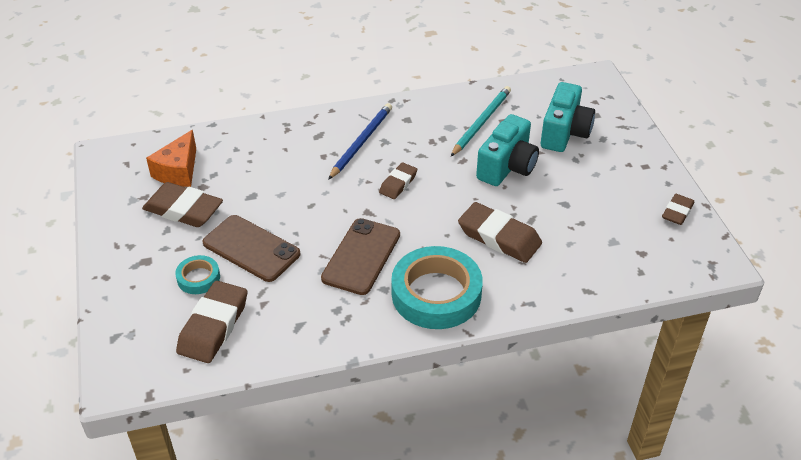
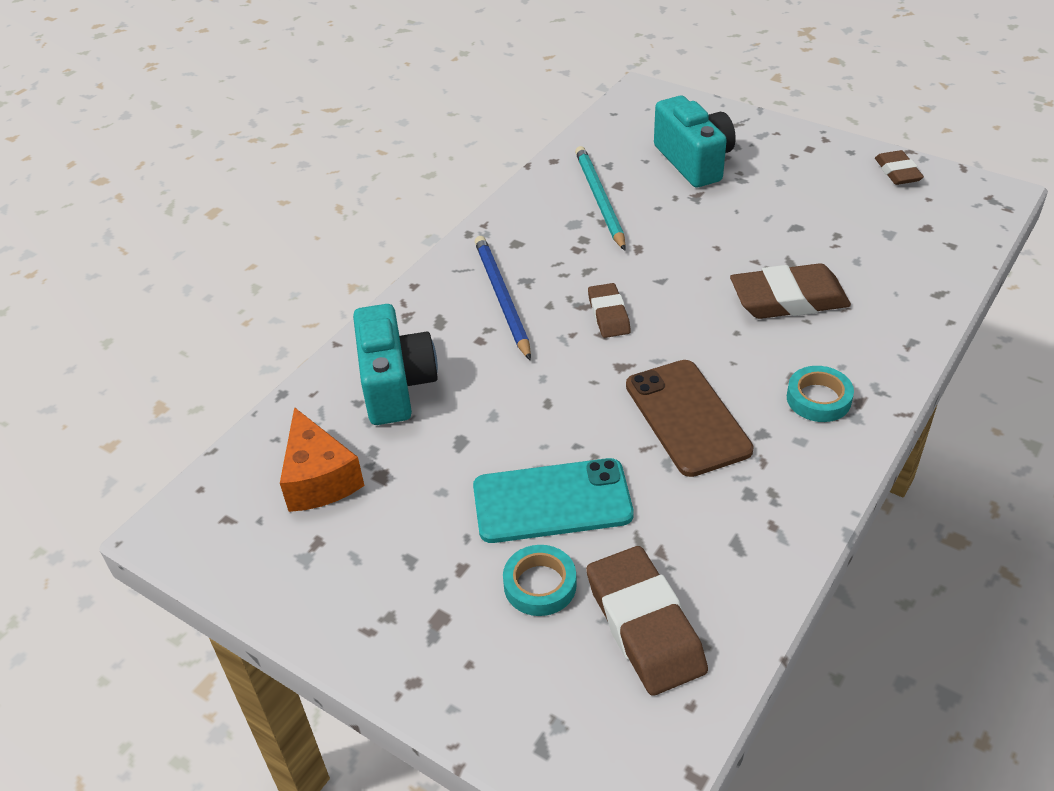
camera: 40 degrees left, 0 degrees up
(183, 210) = (396, 519): brown eraser -> none
(251, 248) = (552, 501): brown phone -> turquoise phone
(436, 294) = (818, 399): turquoise tape -> turquoise tape, size x0.48
(507, 167) = (691, 227): turquoise camera -> turquoise camera (395, 385)

